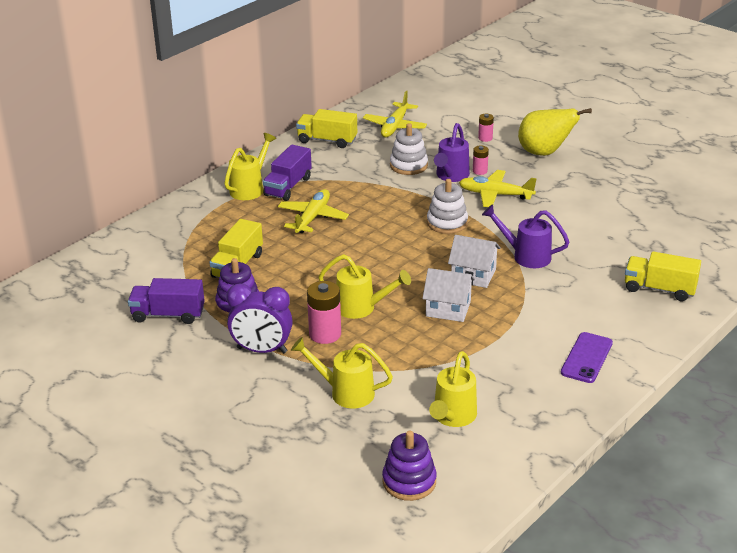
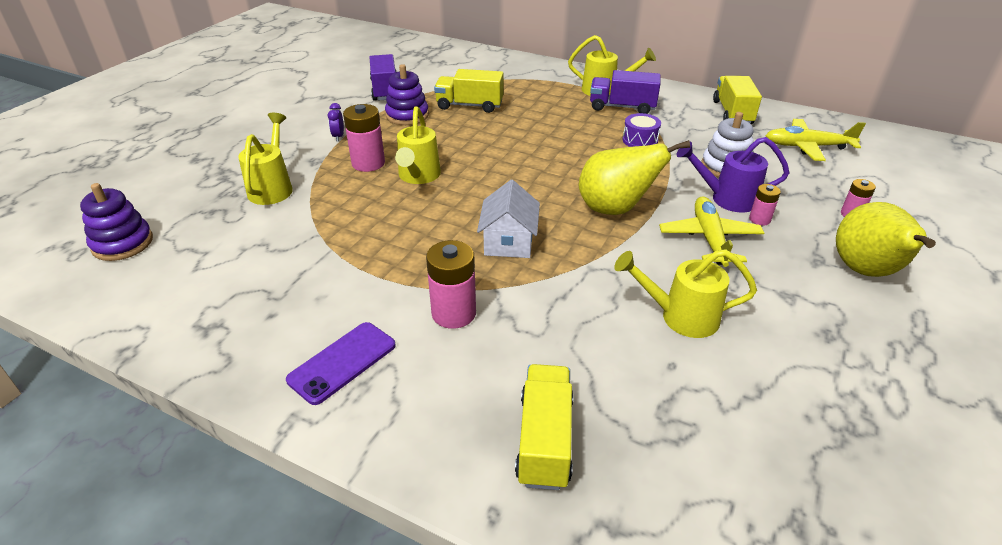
camera: 75 degrees right, 5 degrees up
(262, 350) = (338, 137): purple clock -> purple clock, size x0.44
(313, 218) = (573, 127): yellow plane -> none
(351, 191) = (640, 140): none -> purple drum
(447, 223) = (615, 209): white stacking toy -> yellow pear
(448, 308) = (431, 231): white house -> none
(452, 417) = (224, 259): yellow watering can -> yellow watering can (680, 317)
(526, 256) = (572, 281): purple watering can -> none
(548, 308) = (453, 313): none -> pink battery
(586, 358) = (342, 362): purple phone -> purple phone turned 60 degrees counterclockwise

